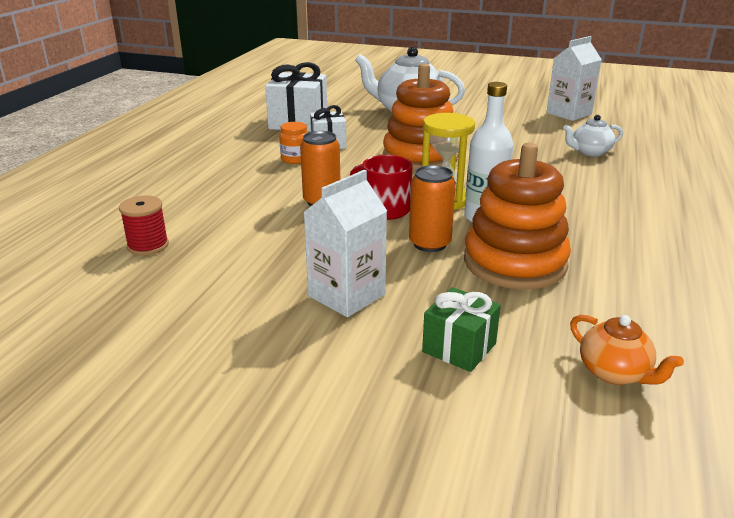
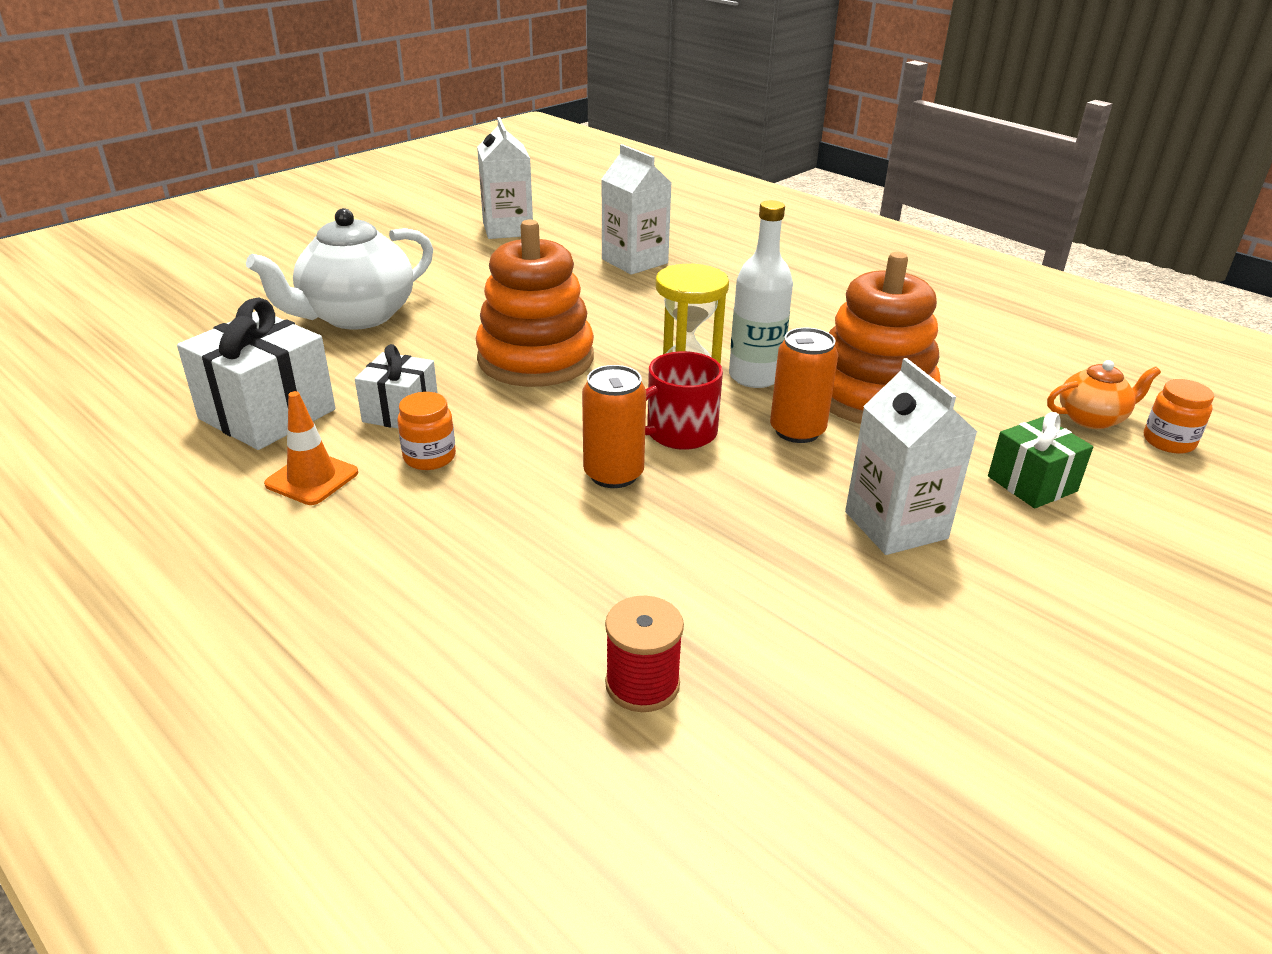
camera: 65 degrees left, 5 degrees up
(256, 143) = (312, 478): none -> orange traffic cone
(590, 152) = (634, 261): white teapot -> white carton
(628, 425) = (1168, 441): none -> orange jar

